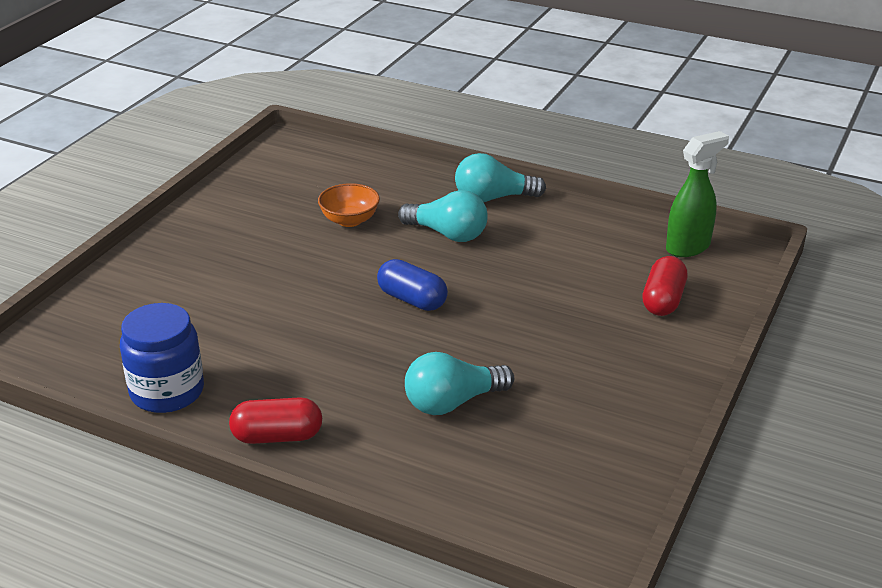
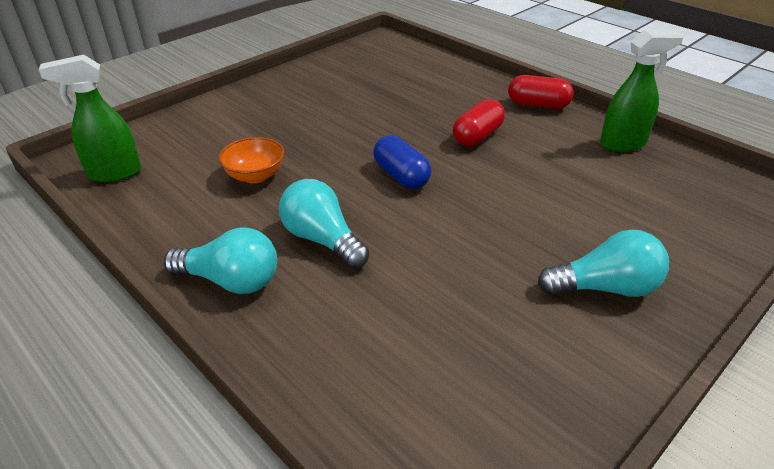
camera: 160 degrees left, 5 degrees up
(167, 392) = (623, 144): blue jar -> green spray bottle
(349, 220) = (424, 287): orange bowl -> orange bowl (255, 176)
(452, 402) = (412, 103): turquoise light bulb -> turquoise light bulb (605, 288)
(663, 300) = (199, 135): red capsule -> red capsule (477, 136)

